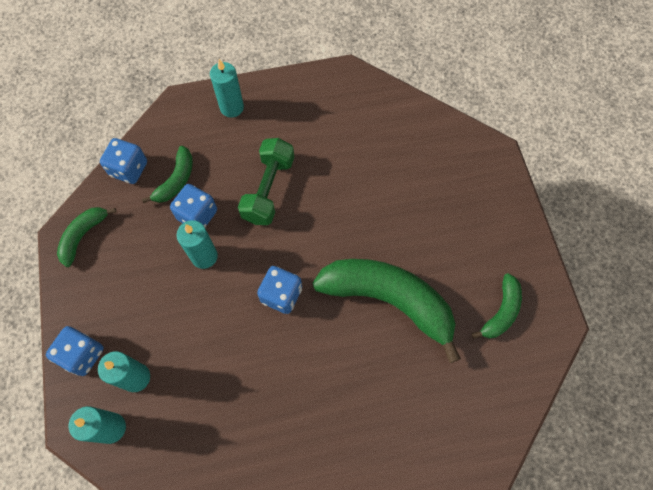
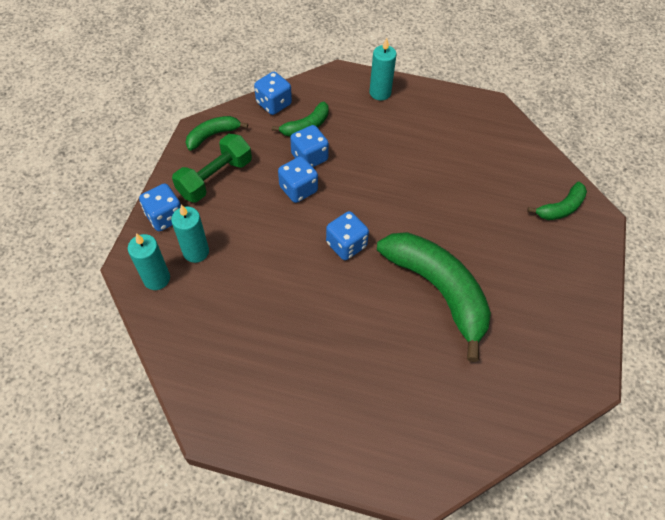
camera: 25 degrees right, 10 degrees down
(204, 256) = (298, 189): turquoise candle -> blue dice
(269, 189) = (378, 163): green dumbbell -> green dumbbell (215, 178)
(501, 311) = (539, 346): green banana -> green banana (560, 208)

